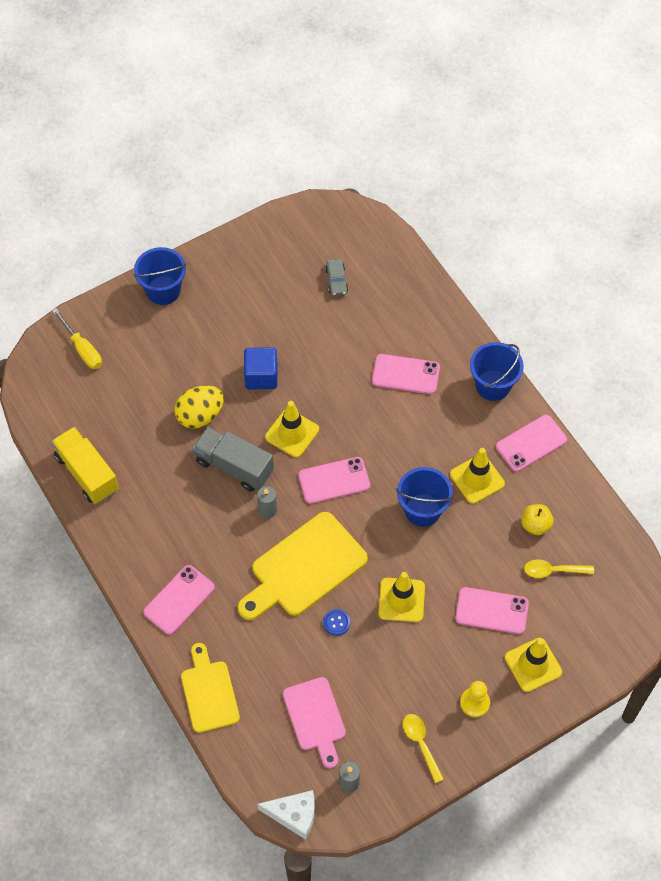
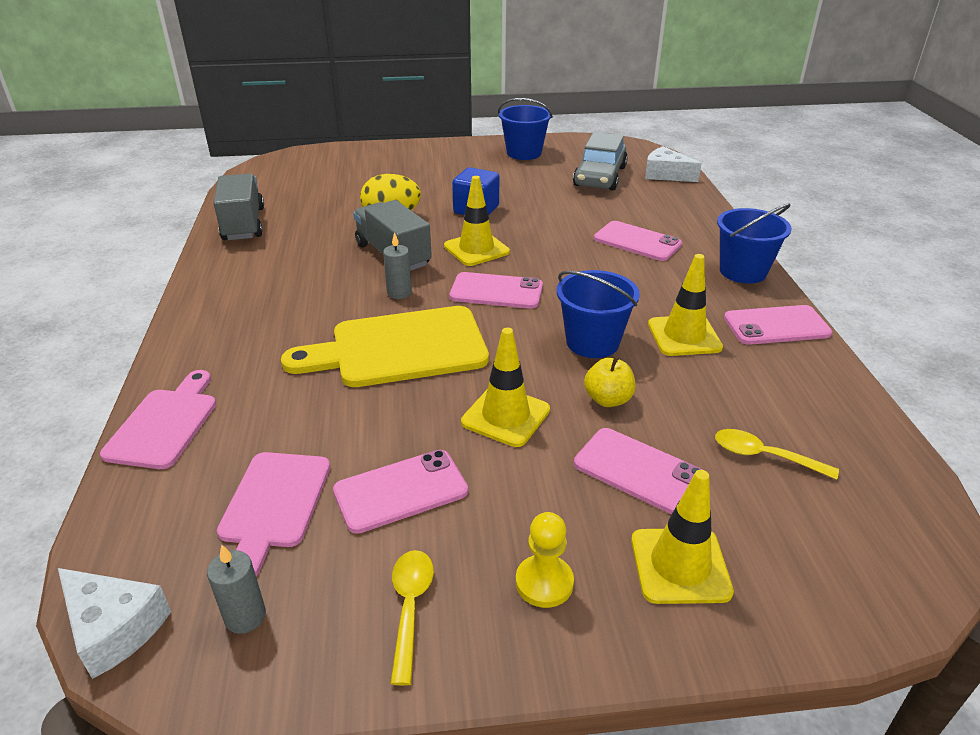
camera: 25 degrees right, 25 degrees down
(82, 349) = (325, 162): yellow screwdriver -> none
(87, 473) = (243, 224): yellow truck -> grey truck
(163, 290) = (429, 151): blue bucket -> blue bucket (524, 153)
(179, 600) = (227, 331): pink phone -> pink phone (400, 491)
(209, 692) = (165, 424): yellow cutting board -> pink cutting board
(336, 280) = (599, 176): grey car -> grey car, size x2.03
(336, 622) = (397, 410): blue button -> none
(390, 255) = (665, 174): none -> white cheese
(535, 525) = (753, 400): yellow apple -> yellow apple (608, 399)

